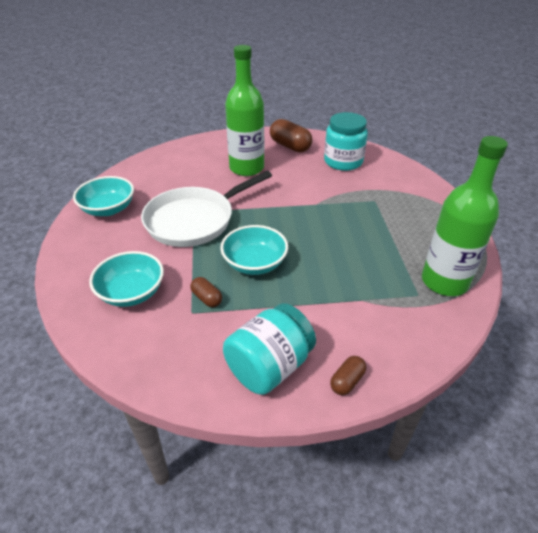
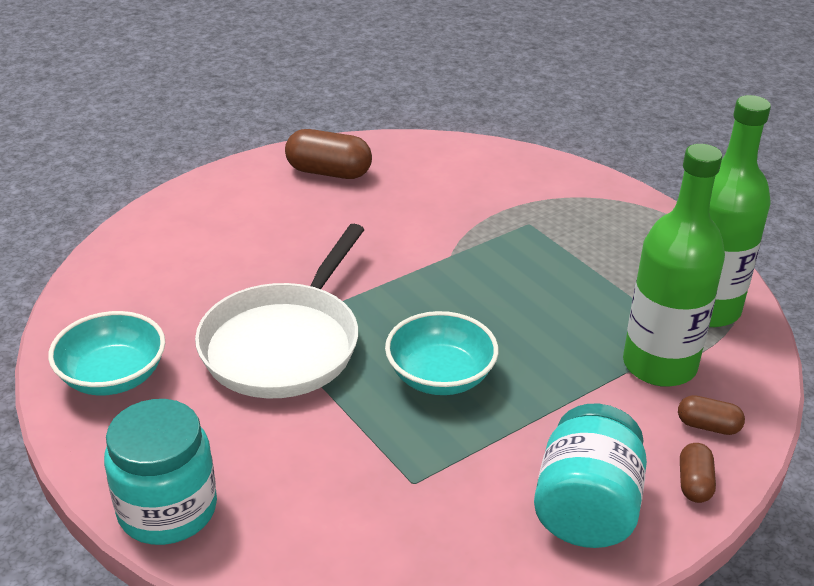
camera: 30 degrees left, 5 degrees down
(131, 293) = (292, 493): turquoise bowl -> none
(207, 298) = (417, 454): brown capsule -> brown capsule (708, 426)
(246, 168) = (291, 230): green bottle -> green bottle (659, 365)
(343, 161) = (433, 175): turquoise jar -> turquoise jar (167, 510)

